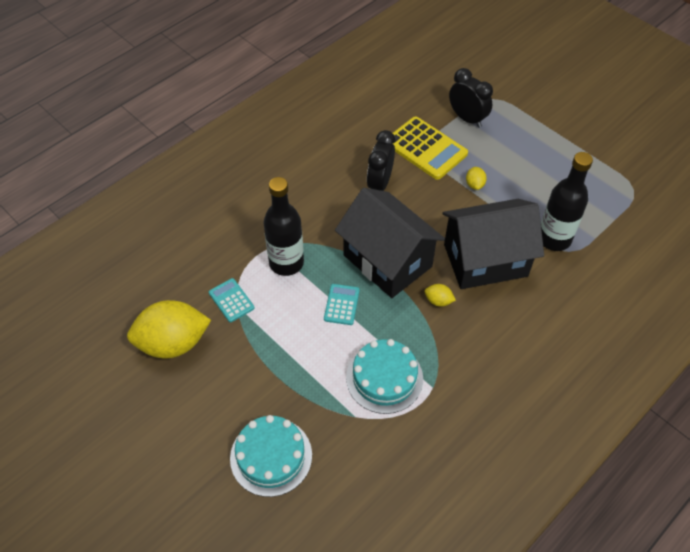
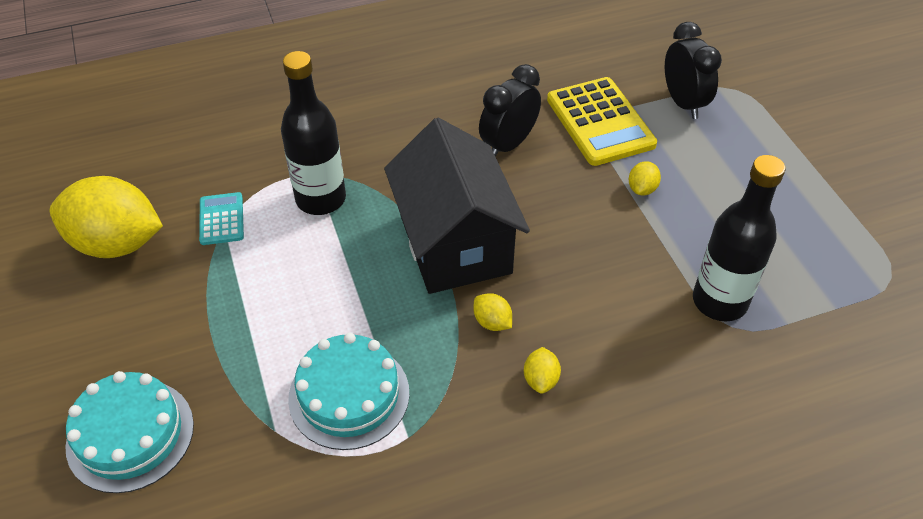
camera: 25 degrees right, 5 degrees down
(341, 304) = (356, 276): turquoise calculator -> none
(485, 260) = (595, 293): black house -> none
(485, 324) = (541, 379): none -> yellow lemon

